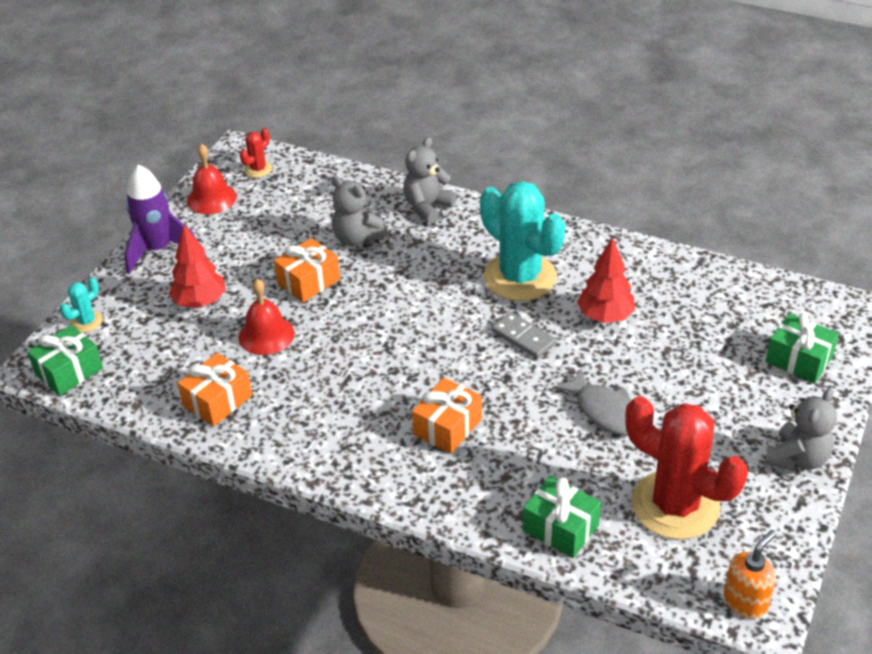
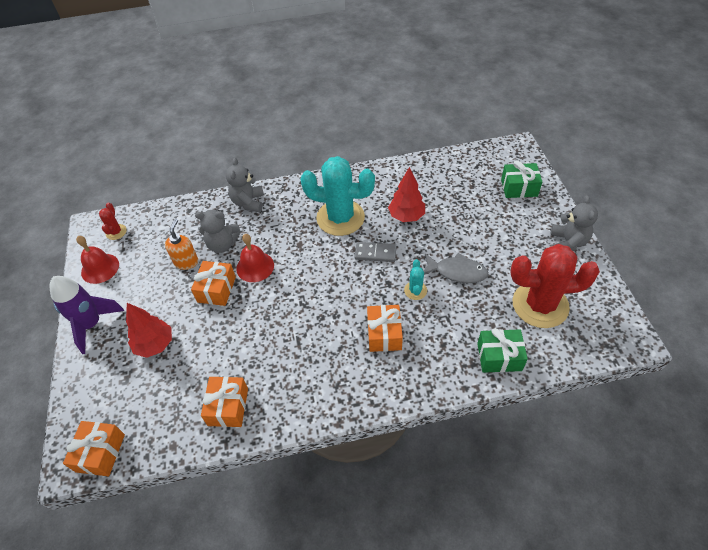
camera: 35 degrees left, 10 degrees up
(69, 371) = (100, 453): green gift -> orange gift
(86, 322) = (82, 407): turquoise cactus -> turquoise cactus (415, 290)
(266, 335) = (220, 341): red bell -> red bell (255, 267)
(745, 601) = (621, 338): orange soap dispenser -> orange soap dispenser (186, 262)

